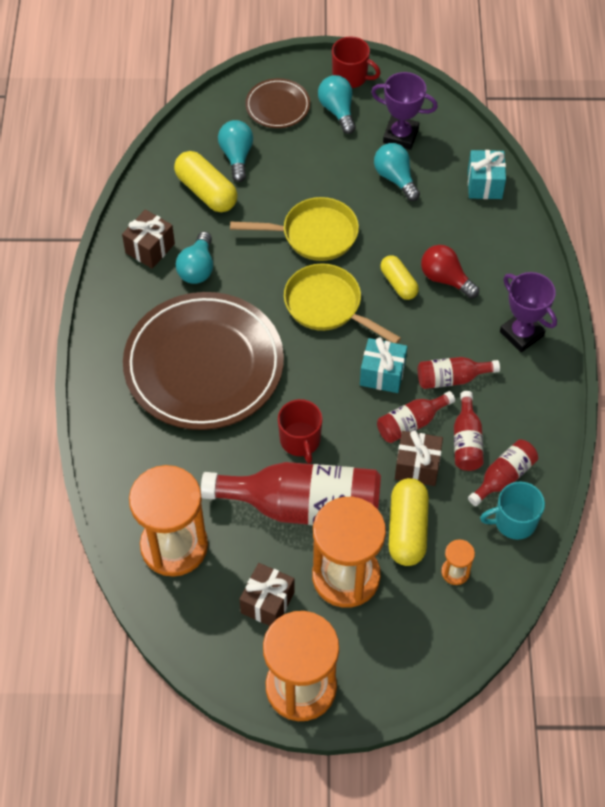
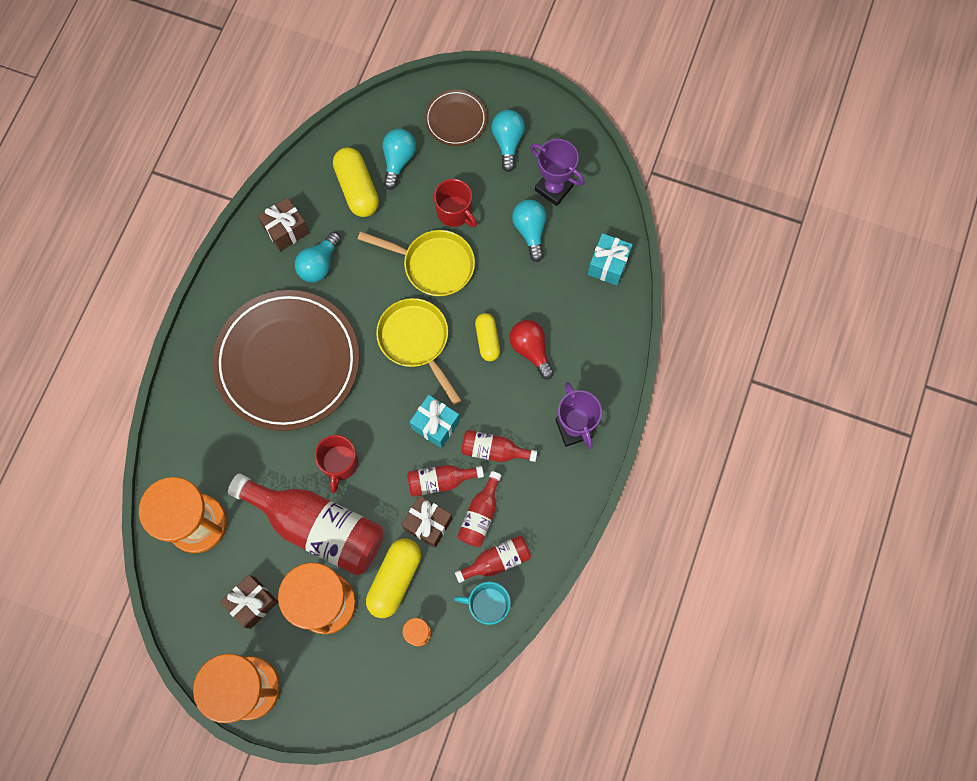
camera: 20 degrees right, 15 degrees up
(351, 77) = (535, 109): red mug -> red mug (454, 212)

